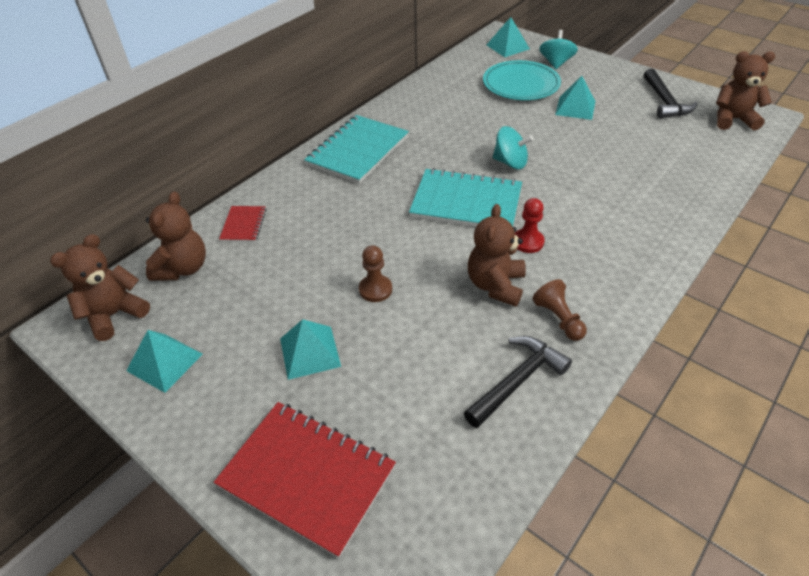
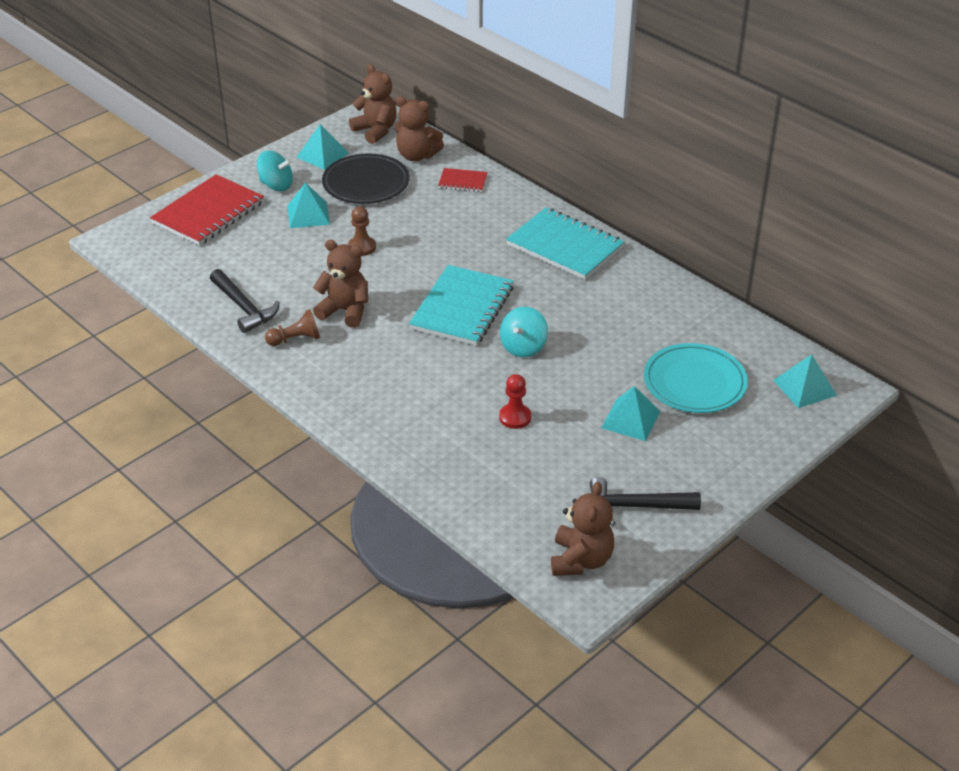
camera: 95 degrees right, 5 degrees down
(240, 306) = (366, 183): none -> black plate
(528, 242) = (394, 338): red pawn -> red pawn (515, 417)
(556, 63) = (752, 425): turquoise spinning top -> turquoise spinning top (276, 185)

